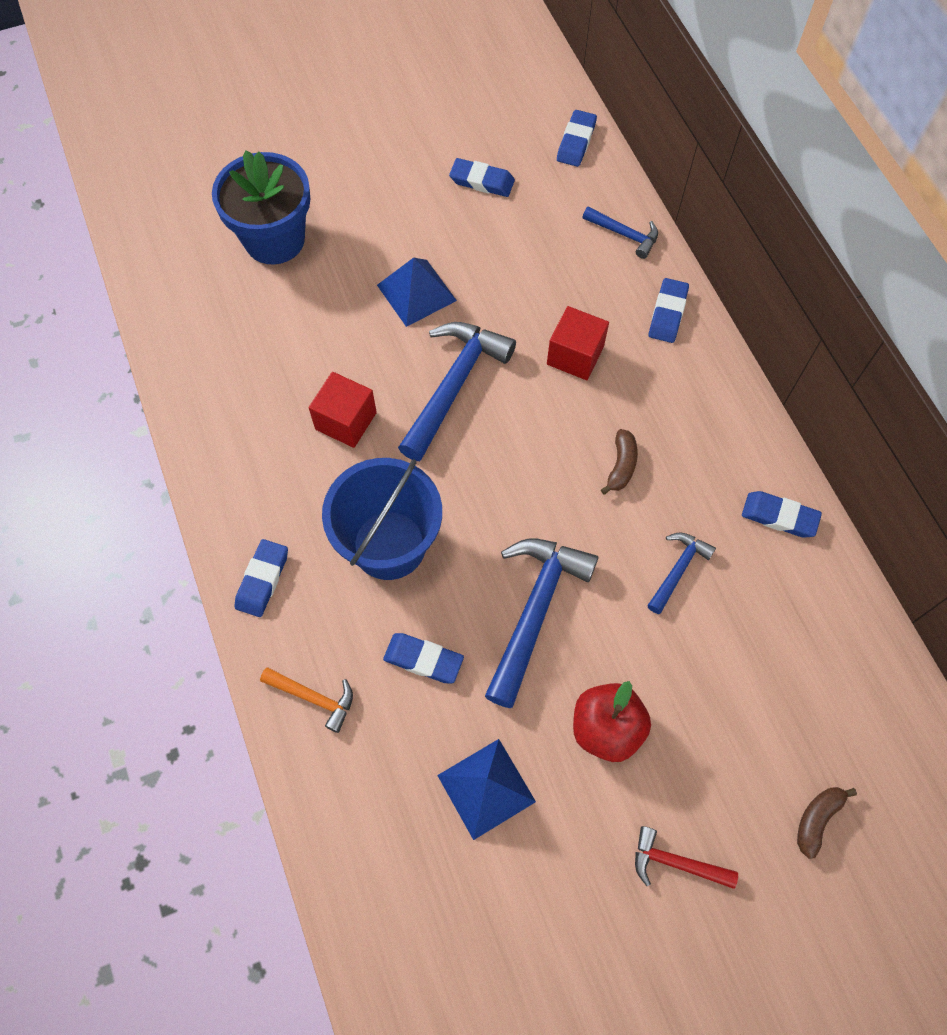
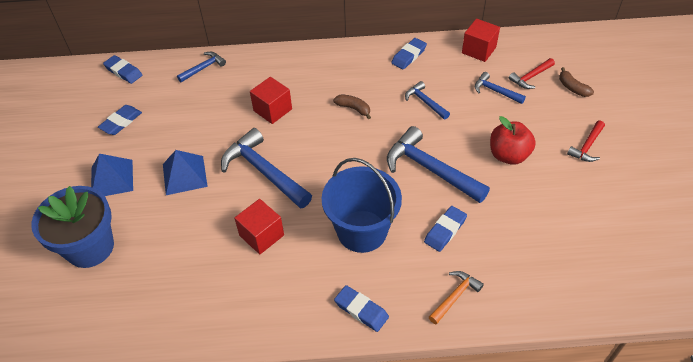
camera: 70 degrees left, 15 degrees down
(486, 788) = (532, 218): blue pyramid -> blue pyramid (112, 178)
(667, 313) = (266, 64): blue eraser -> none
(751, 680) = (495, 91): none -> blue hammer
(814, 737) = (530, 77): none -> red hammer
(847, 631) = (479, 50): none -> red cube

